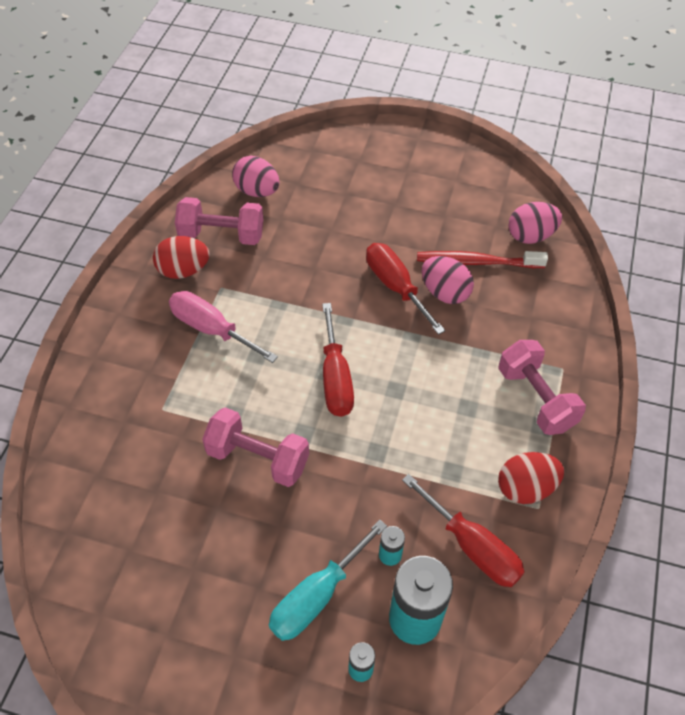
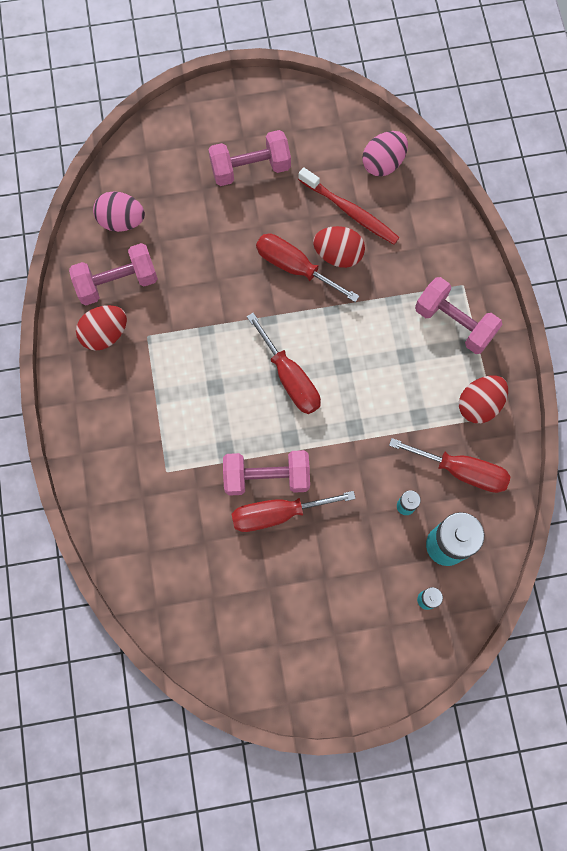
camera: 25 degrees left, 20 degrees up
(211, 329) = (163, 380): pink screwdriver -> none
(247, 499) = (277, 514): none -> red screwdriver
(317, 596) = (369, 563): turquoise screwdriver -> none
(399, 195) = (250, 168): none -> pink dumbbell
(445, 293) = (338, 255): pink egg -> red egg
(477, 262) = (350, 211): red toothbrush -> red toothbrush turned 120 degrees counterclockwise

